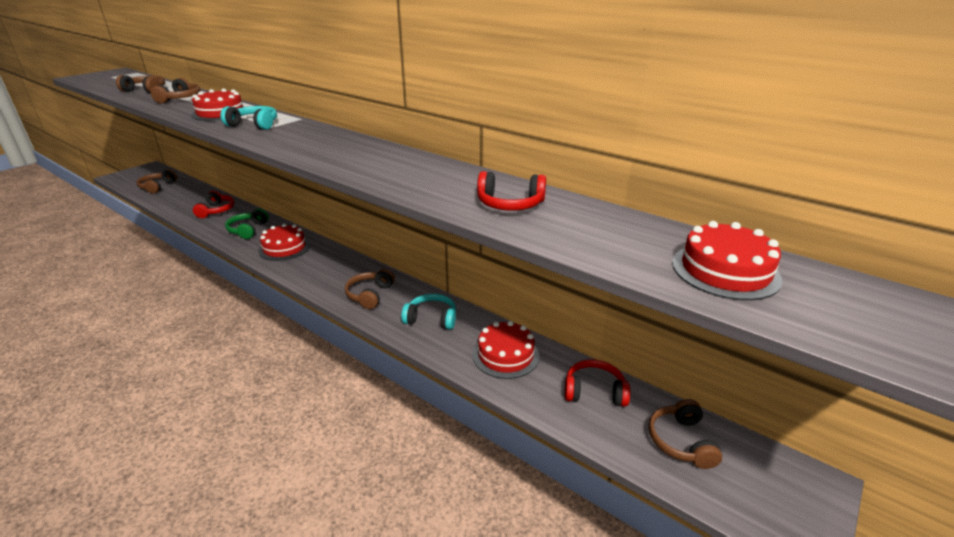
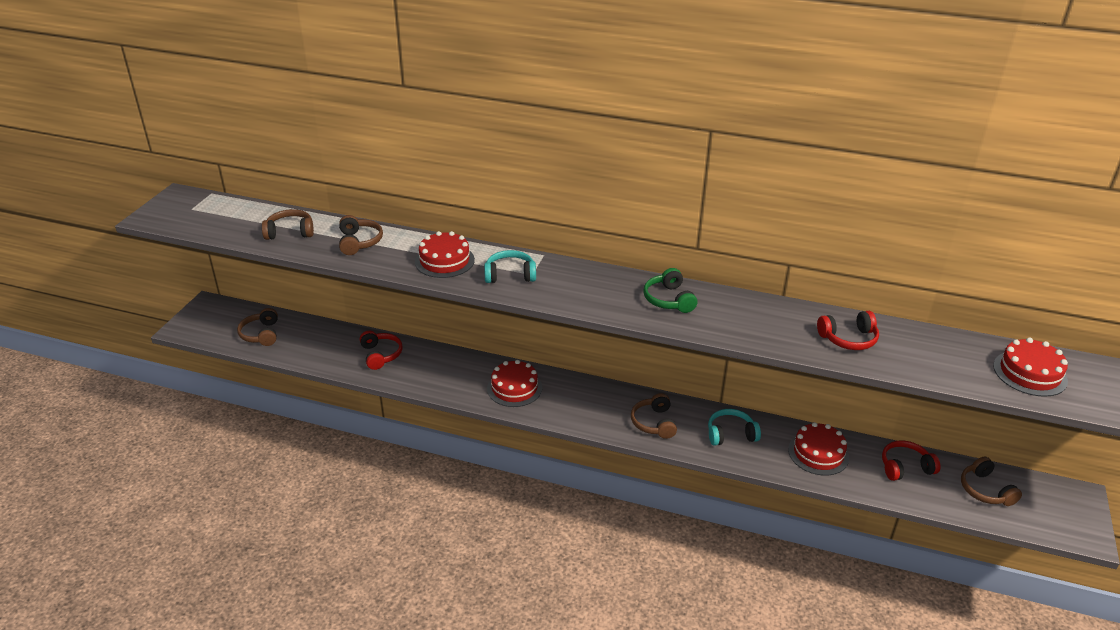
camera: 20 degrees left, 5 degrees up
(248, 230) = (449, 374): green headphones -> green headphones (669, 300)

